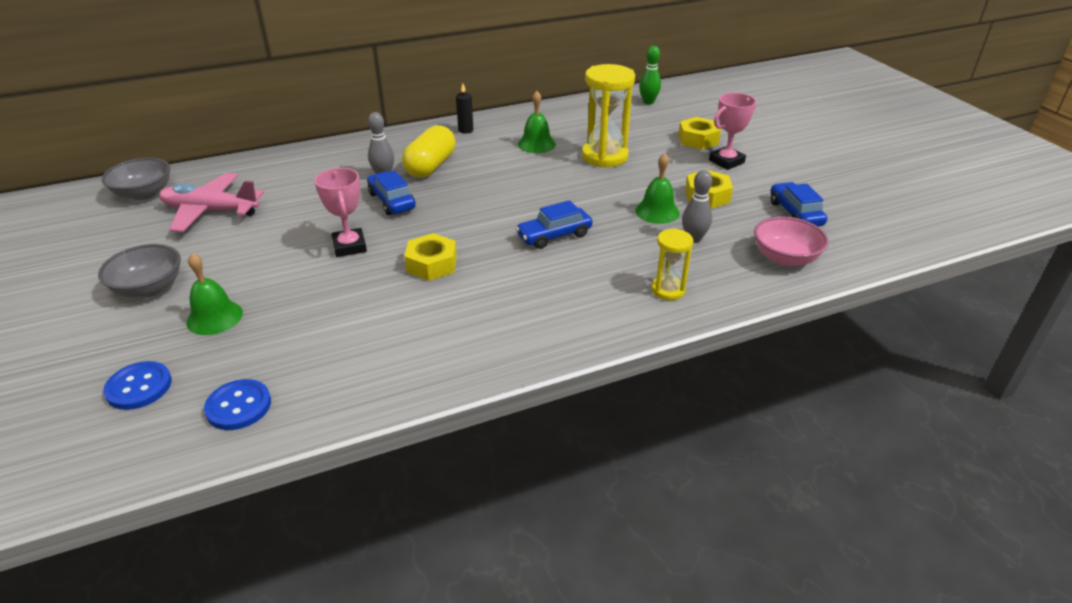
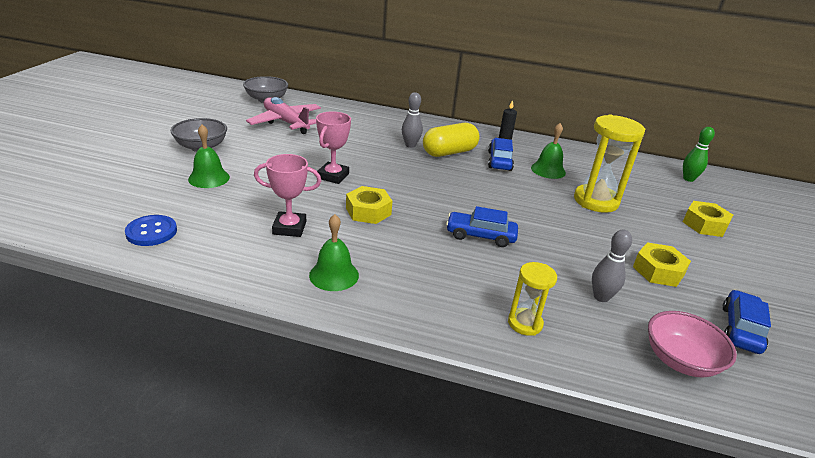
camera: 35 degrees right, 5 degrees down
(139, 387) = (125, 194): blue button -> none
(392, 201) = (395, 162): blue car -> blue car (499, 161)
(657, 211) = (592, 260): green bell -> green bell (334, 275)
(726, 161) = (714, 253): pink trophy -> pink trophy (289, 228)

